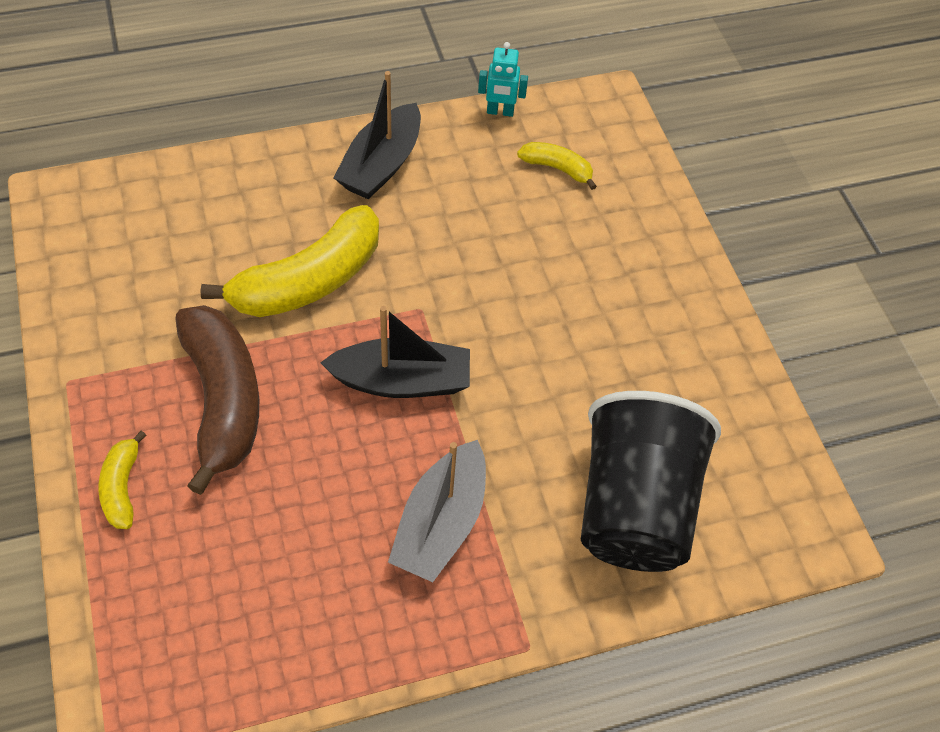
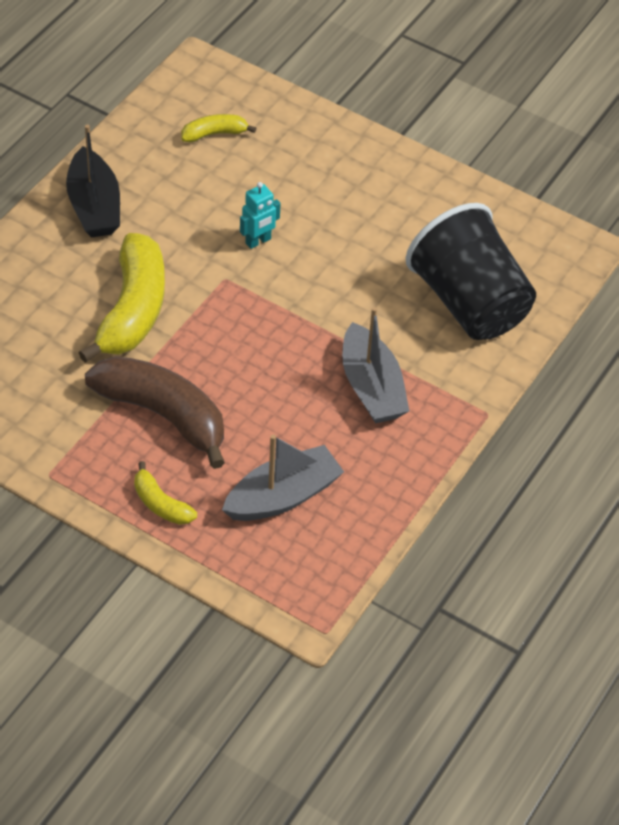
camera: 40 degrees left, 5 degrees down
(234, 571) = (283, 496): none -> grey boat
(402, 381) = (261, 328): black boat -> none
(500, 112) = (134, 120): turquoise robot -> turquoise robot (258, 241)

